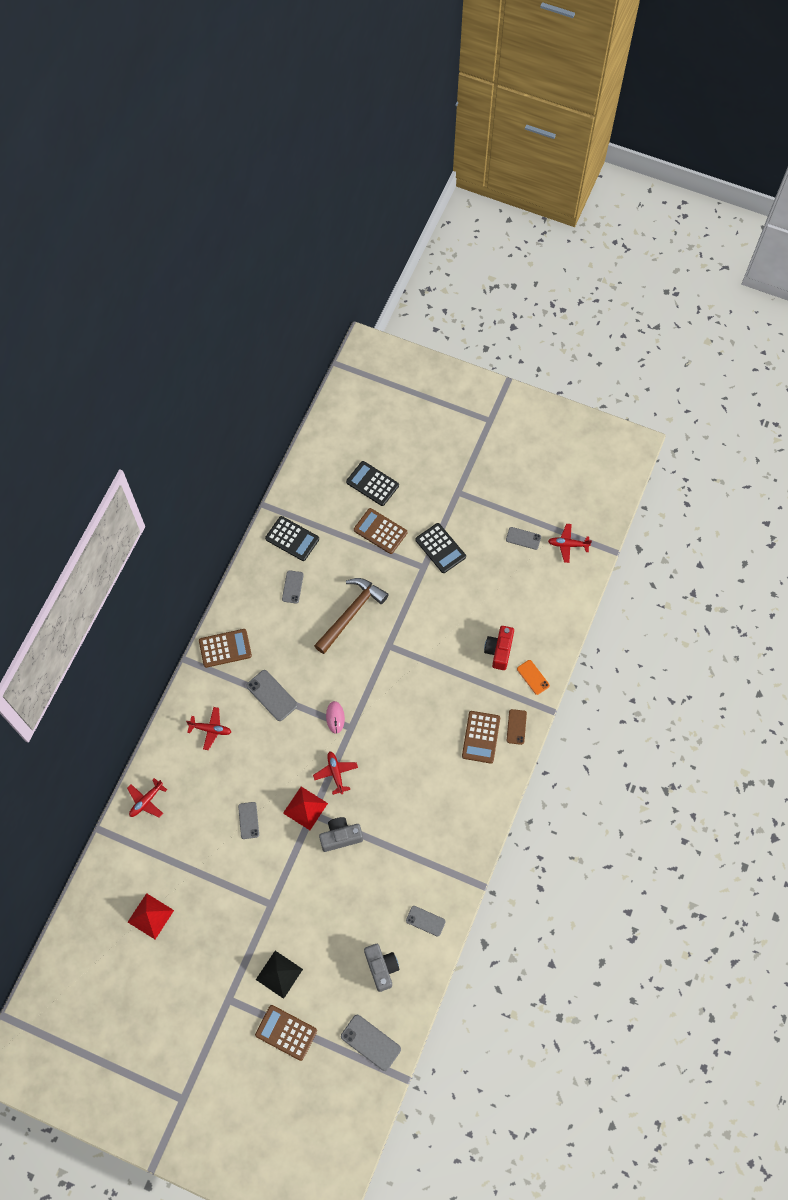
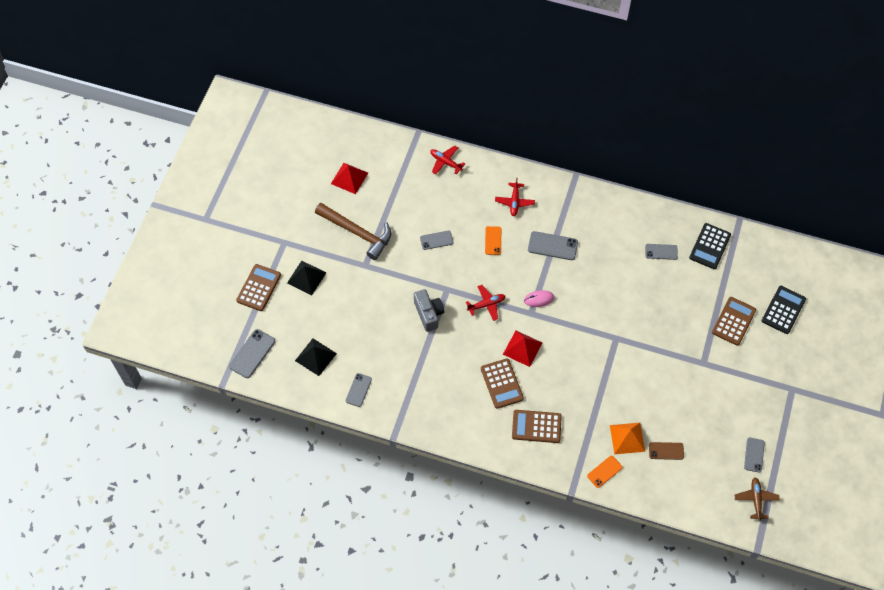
camera: 85 degrees right, 5 degrees down
(225, 648) = (591, 204): brown calculator -> brown calculator (502, 383)
(257, 758) = (493, 240): none -> orange phone
(272, 695) = (552, 246): grey phone -> grey phone turned 60 degrees clockwise
(305, 808) = (452, 283): red pyramid -> red pyramid (522, 348)
(351, 613) = (643, 303): brown hammer -> brown hammer (357, 232)
(381, 968) = (315, 357): grey camera -> black pyramid
(440, 548) = (726, 377): black calculator -> none
(499, 651) = (627, 438): red camera -> orange pyramid
(516, 727) = (551, 458): brown phone -> brown phone (666, 451)
(568, 544) = (756, 499): red plane -> brown plane

